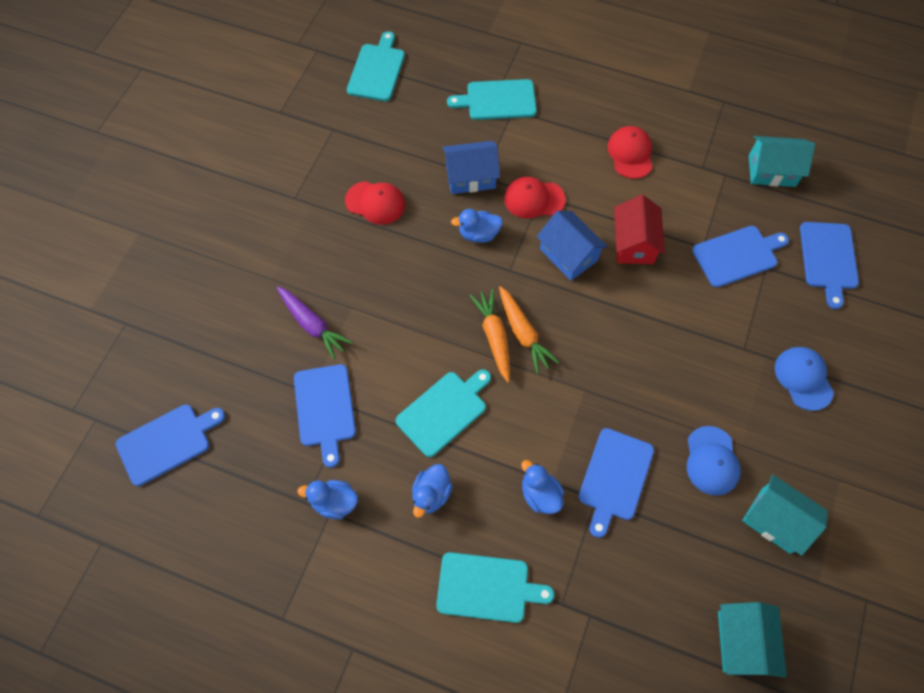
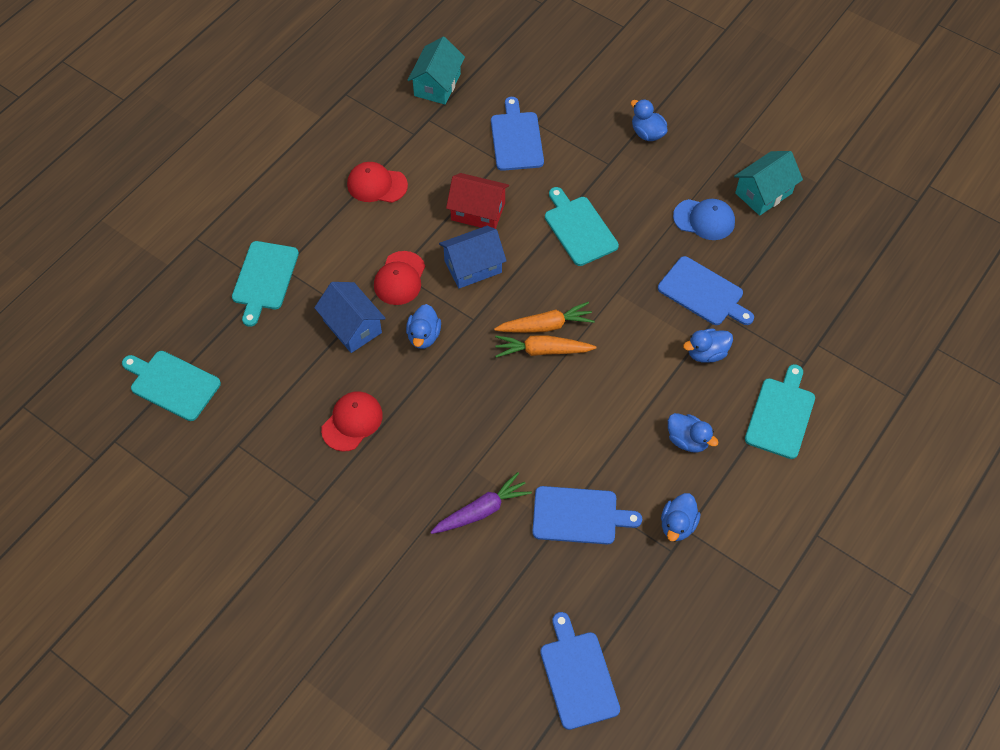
camera: 75 degrees left, 5 degrees down
(444, 411) = (608, 411): turquoise cutting board -> turquoise cutting board (579, 228)
(470, 177) = (352, 327): blue house -> blue house turned 45 degrees counterclockwise
(742, 642) = (855, 247): turquoise house -> none
(803, 378) = (647, 133): blue cap -> blue duck
(828, 259) = (541, 77): blue cutting board -> none

